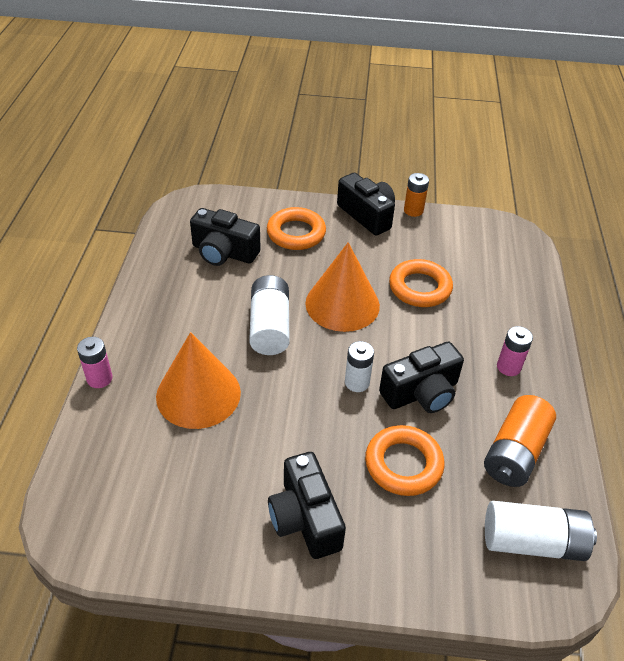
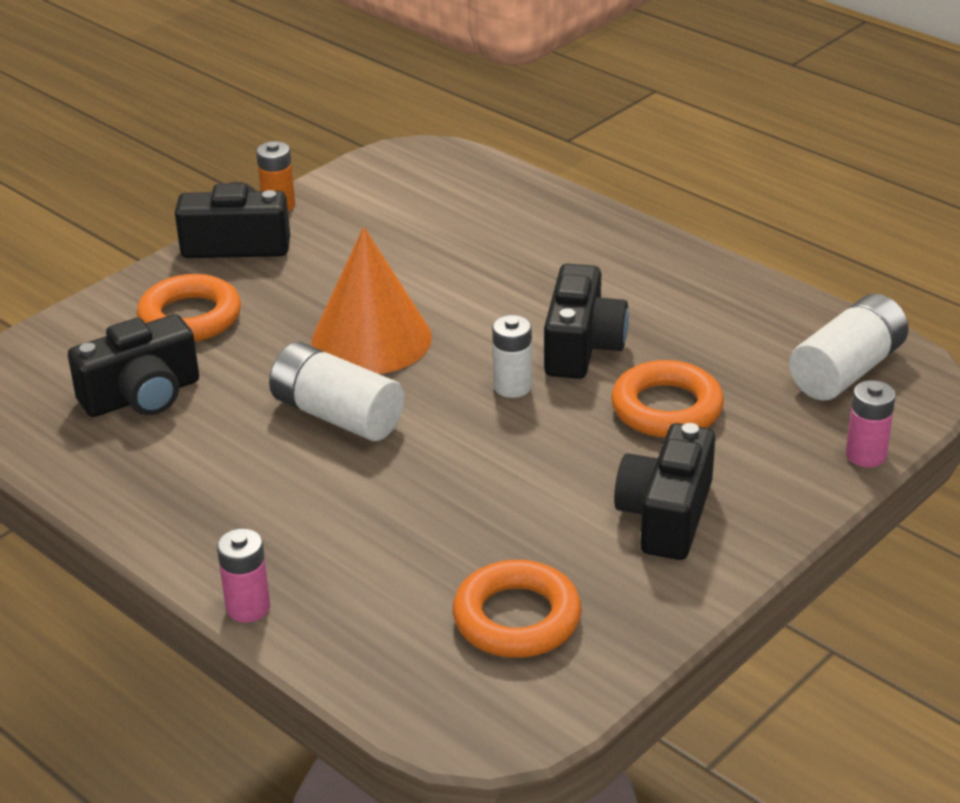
camera: 50 degrees left, 10 degrees down
(198, 394) = (382, 525): orange cone -> none
(305, 518) = (666, 515): black camera -> black camera turned 90 degrees clockwise
(420, 288) = (419, 267): orange ring -> orange ring (517, 618)
(508, 367) = (614, 268): pink battery -> pink battery (866, 455)
(515, 453) = (731, 324): orange battery -> none

